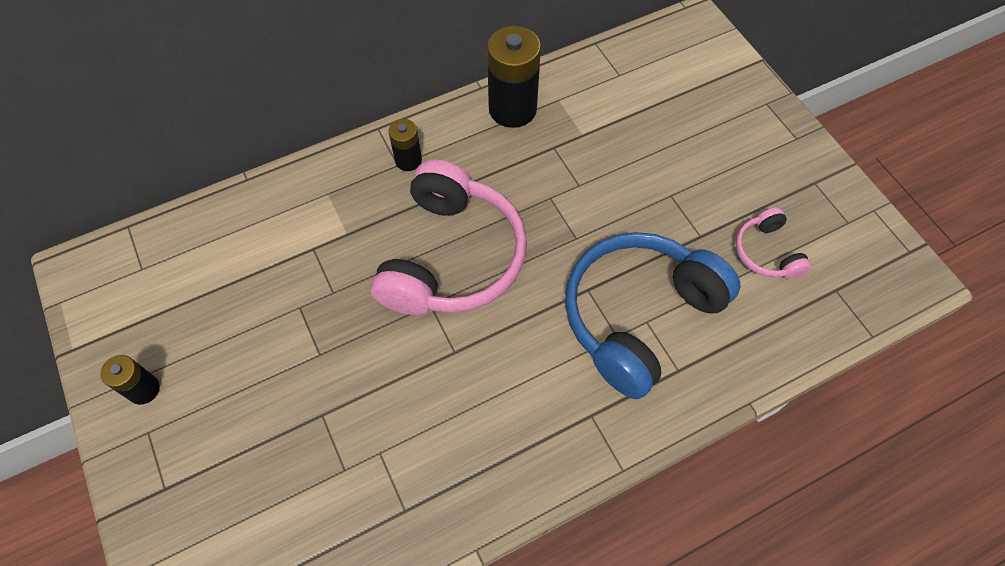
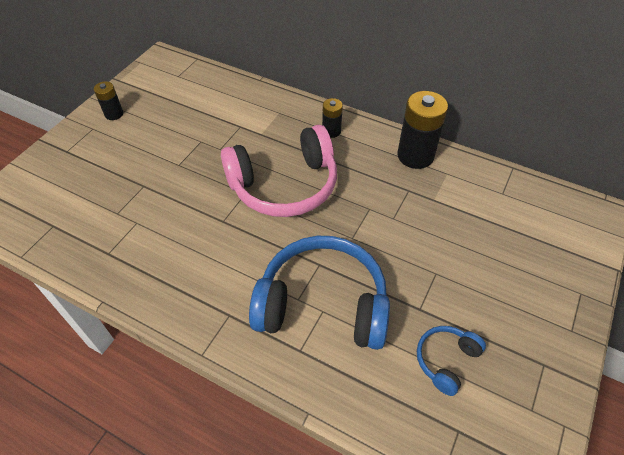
camera: 55 degrees right, 10 degrees down
(766, 252) = (446, 360): pink headphones -> blue headphones

